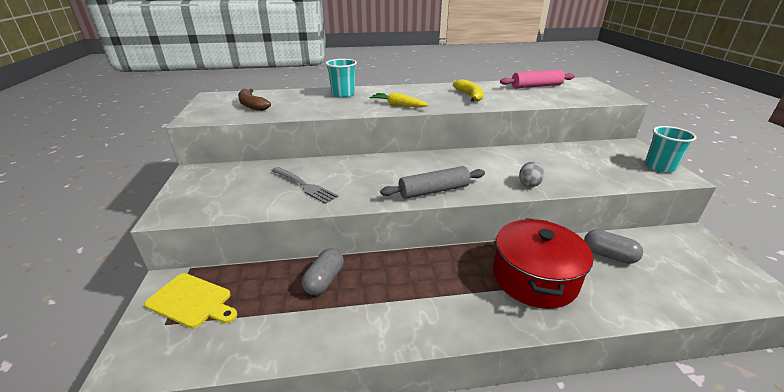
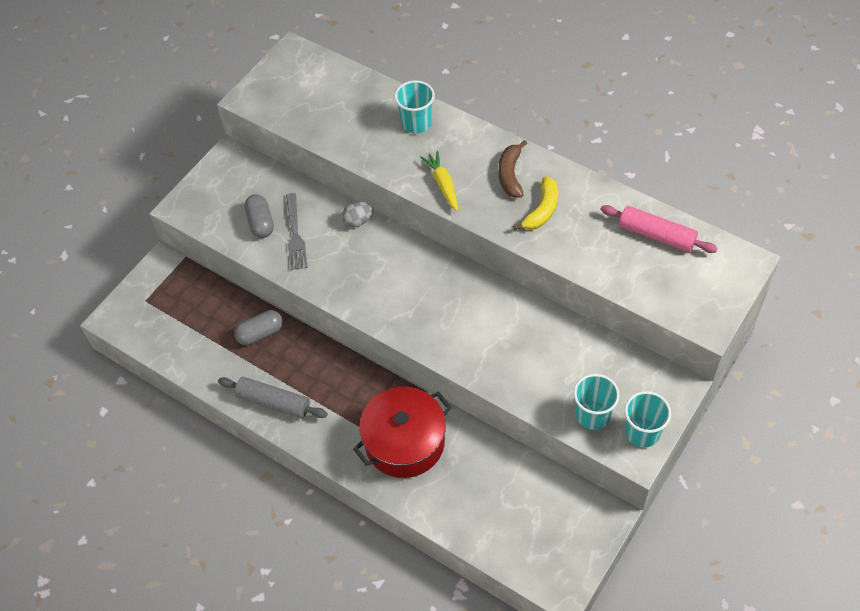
camera: 45 degrees right, 25 degrees up
(192, 301) = (169, 291): yellow cutting board -> none
(252, 105) = (311, 99): brown banana -> brown banana (510, 175)
(434, 191) = (386, 313): grey rolling pin -> grey rolling pin (273, 402)
(529, 184) = (477, 361): grey egg -> grey egg (358, 221)
(608, 255) = (494, 471): grey capsule -> grey capsule (261, 223)
(627, 173) = (592, 415): none -> turquoise cup

